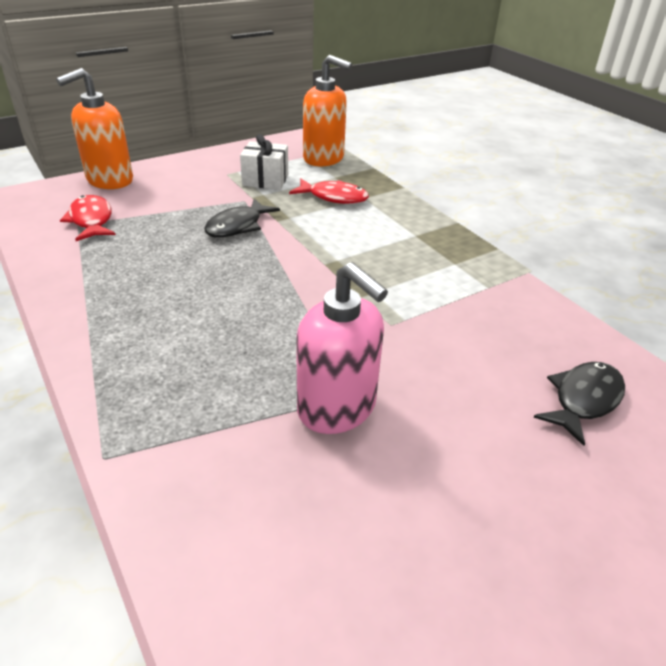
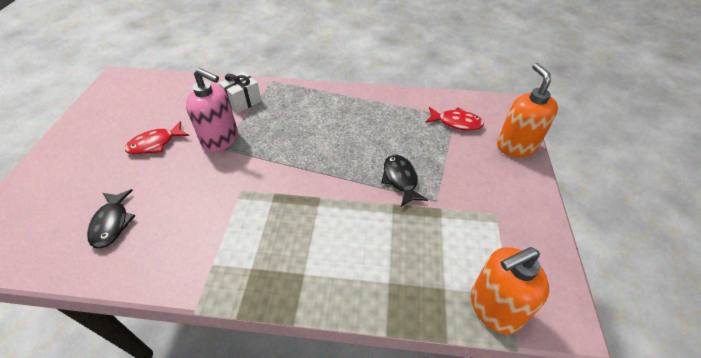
camera: 130 degrees right, 10 degrees up
(265, 180) = (467, 231): white gift -> white gift (243, 101)
(334, 197) = (404, 260): red fish -> red fish (155, 143)
(337, 408) = (220, 139): pink soap dispenser -> pink soap dispenser turned 150 degrees counterclockwise

